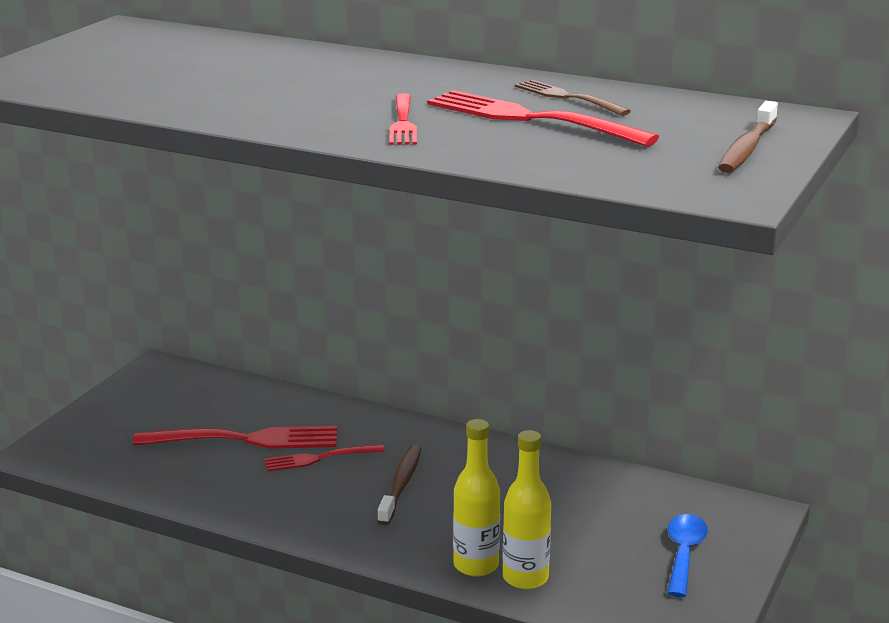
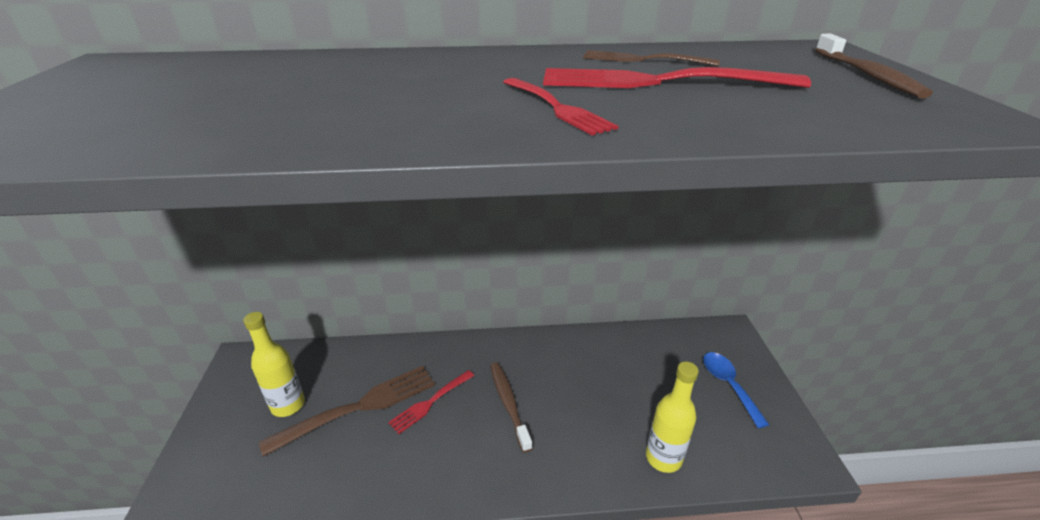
camera: 30 degrees left, 10 degrees up
(245, 439) = (359, 407): red fork -> brown fork
(476, 565) = (622, 462): yellow bottle -> yellow bottle (288, 405)

